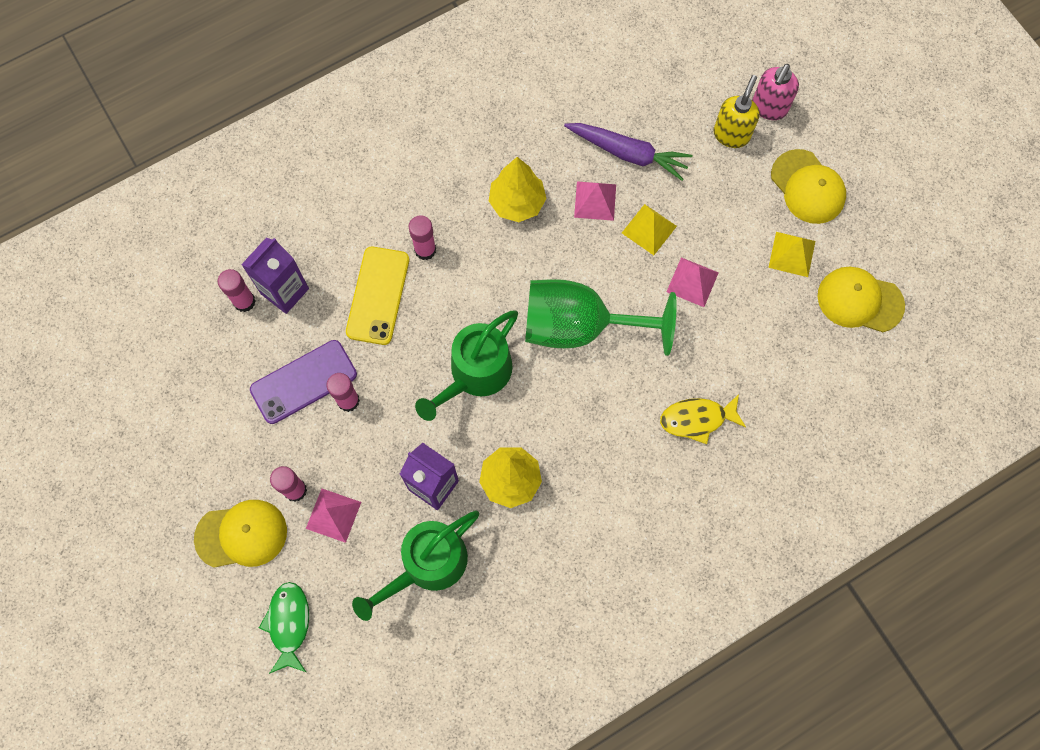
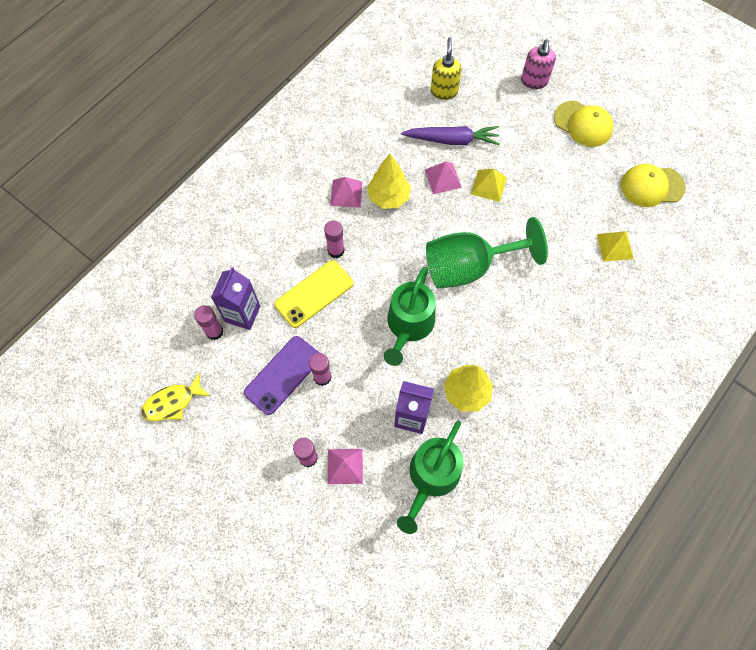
camera: 20 degrees left, 5 degrees down
(241, 534) = (279, 507): yellow cap -> none
(289, 624) = (344, 562): green fish -> none
(378, 295) = (314, 294): yellow phone -> yellow phone turned 60 degrees clockwise
(692, 282) = (534, 211): pink pyramid -> pink pyramid (346, 193)
(697, 419) = (579, 303): yellow fish -> yellow fish (172, 402)
(731, 134) = (517, 106): yellow soap dispenser -> yellow soap dispenser (444, 91)
(792, 254) = (593, 170): yellow pyramid -> yellow pyramid (615, 246)

